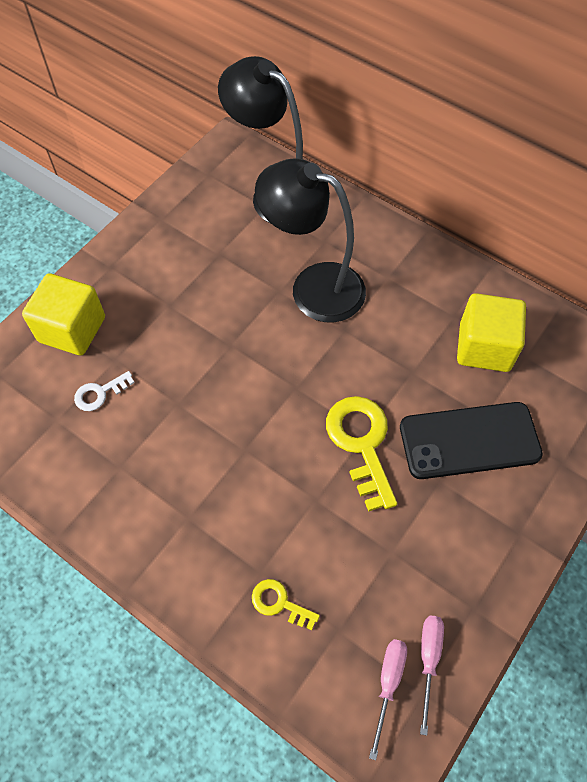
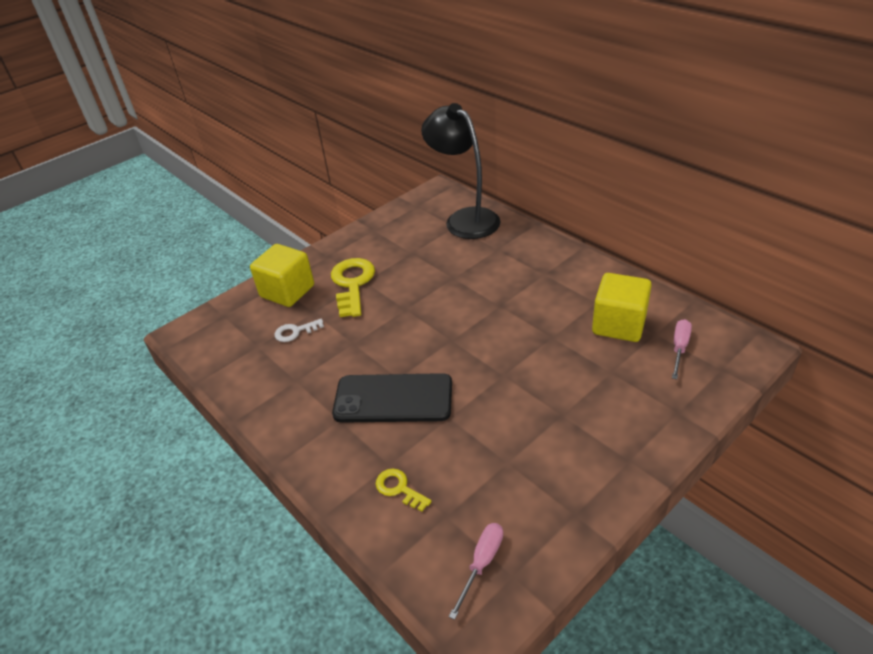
camera: 15 degrees right, 20 degrees down
(313, 287) = (481, 276): black lamp -> none
(361, 443) = (497, 382): yellow key -> yellow key (352, 284)
(428, 660) = (524, 549): pink screwdriver -> pink screwdriver (679, 348)
(469, 440) = (593, 388): black phone -> black phone (393, 398)

